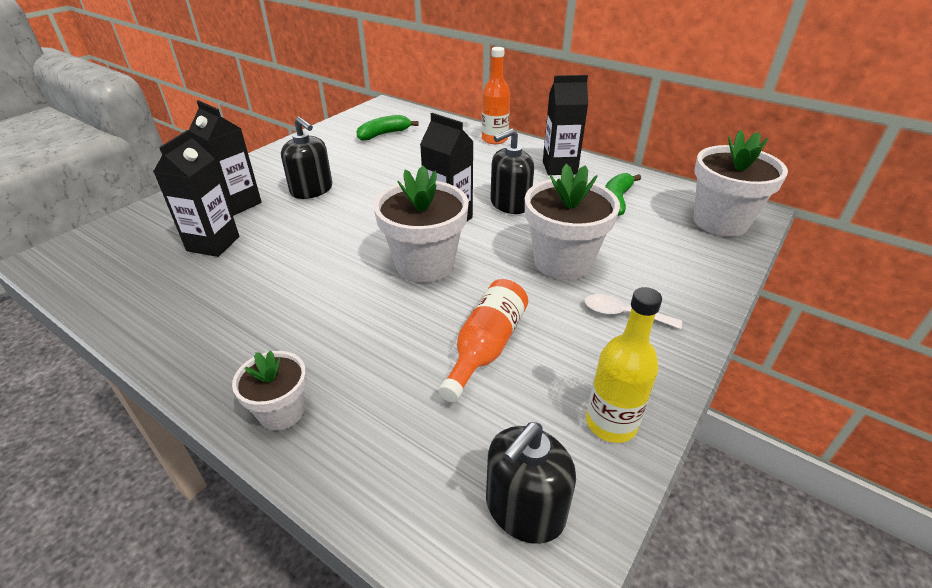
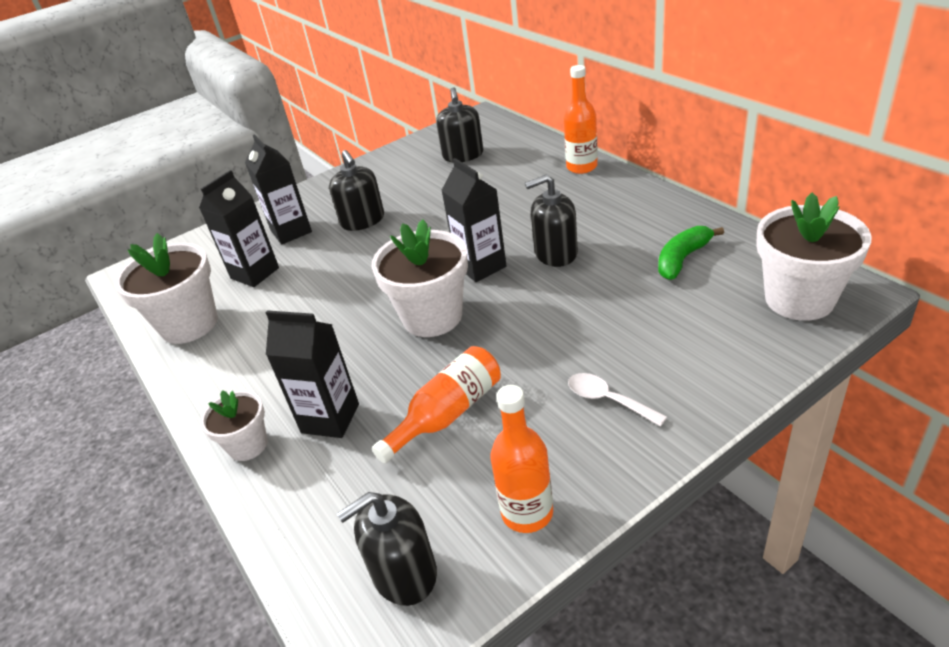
camera: 25 degrees right, 0 degrees up
(384, 134) = (463, 155): green banana -> black soap dispenser
(559, 168) = (638, 210): black carton -> black carton (330, 418)
(562, 262) = (575, 330): white flower pot -> white flower pot (189, 324)
(611, 423) = (527, 512): yellow bottle -> orange bottle

